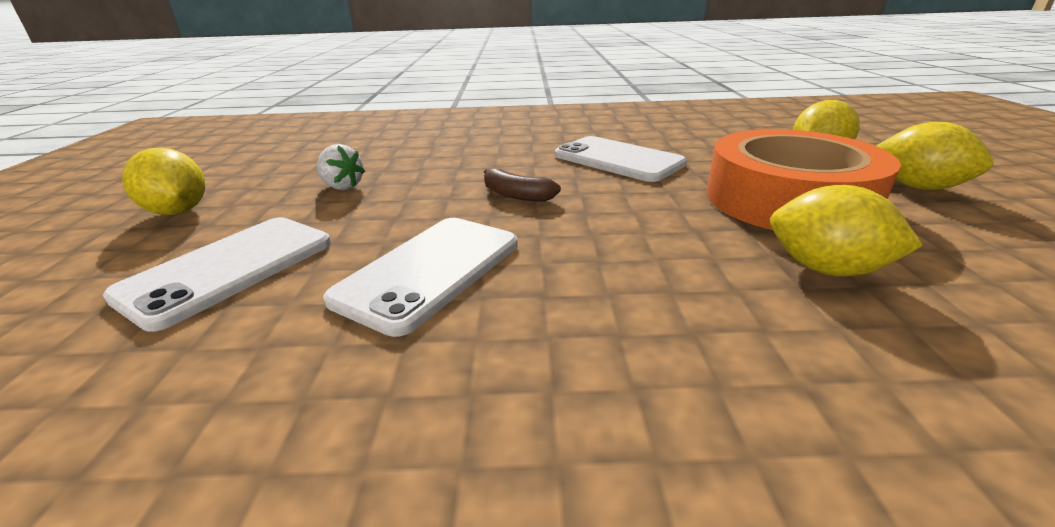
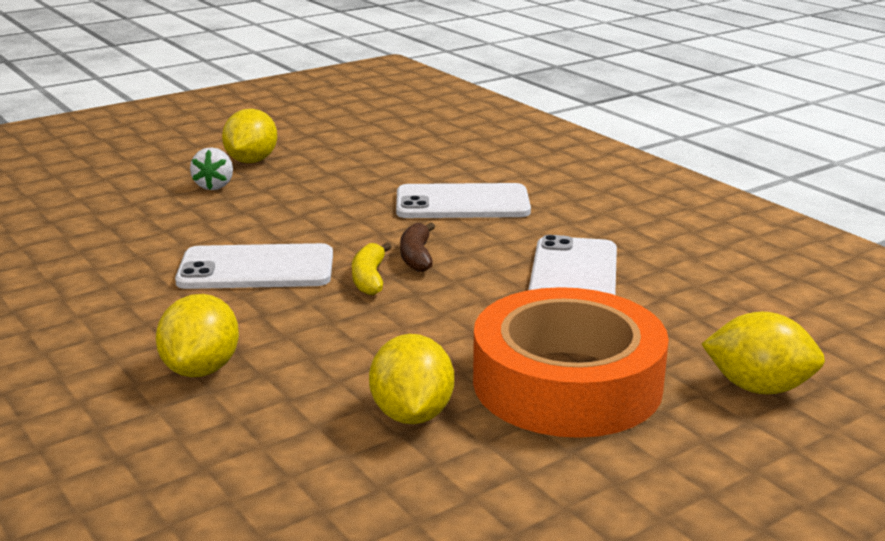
camera: 55 degrees right, 5 degrees down
(229, 268) = (200, 212): white phone -> white phone (462, 203)
(342, 187) = (352, 189): white strawberry -> white strawberry (214, 186)
(532, 222) = (369, 278): none -> yellow banana
(918, 187) = (717, 460): yellow lemon -> yellow lemon (201, 369)

